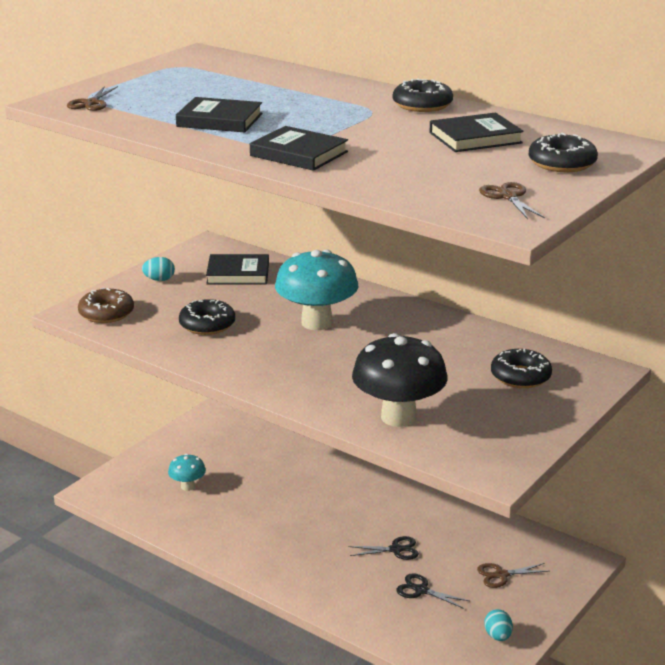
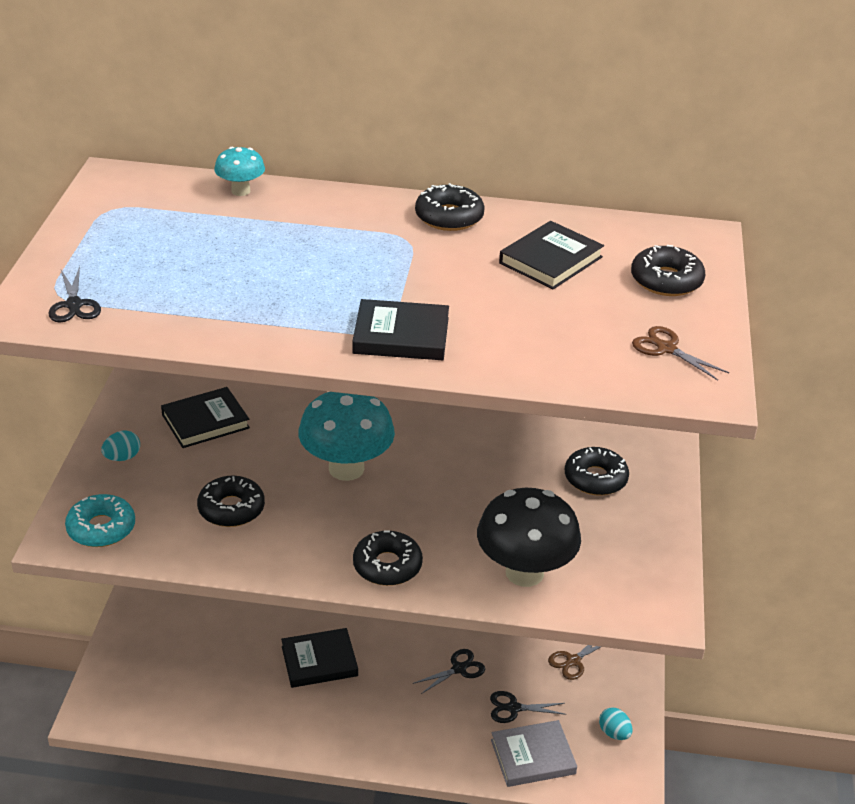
camera: 30 degrees left, 10 degrees up
(91, 103) = (74, 305): brown scissors -> black scissors
(106, 313) = (101, 528): brown donut -> turquoise donut
(187, 486) = (194, 669): turquoise mushroom -> turquoise mushroom (240, 191)
(219, 120) = (258, 298): black book -> black book (319, 661)
(291, 385) = (387, 566): none -> black donut
(411, 628) = (533, 756): none -> grey book

